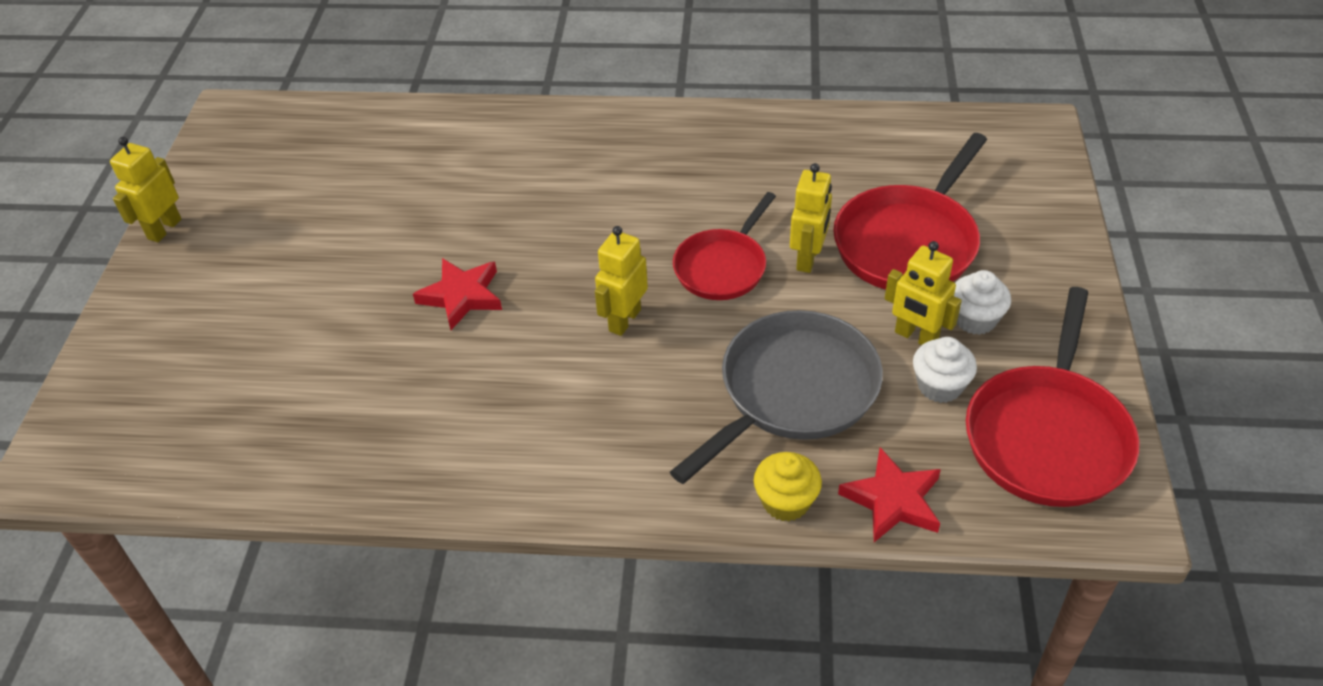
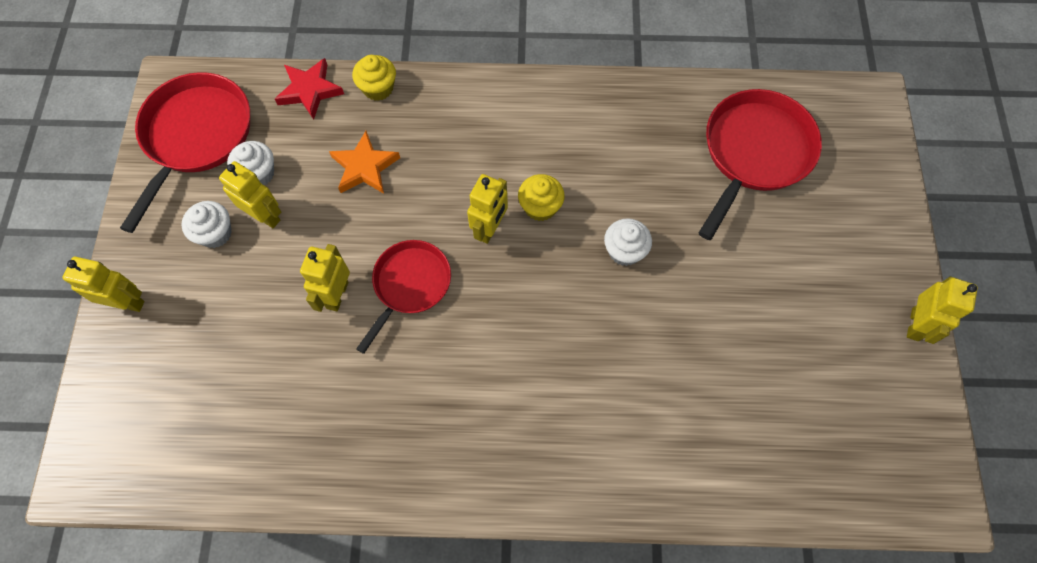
camera: 175 degrees right, 20 degrees up
(462, 296) = (624, 251): red star -> white cupcake
(557, 342) = (540, 207): none -> yellow cupcake
(792, 392) = (364, 167): grey pan -> orange star
(908, 242) = (247, 315): red pan -> red pan (754, 153)
(1055, 254) = (127, 302): none -> yellow robot

